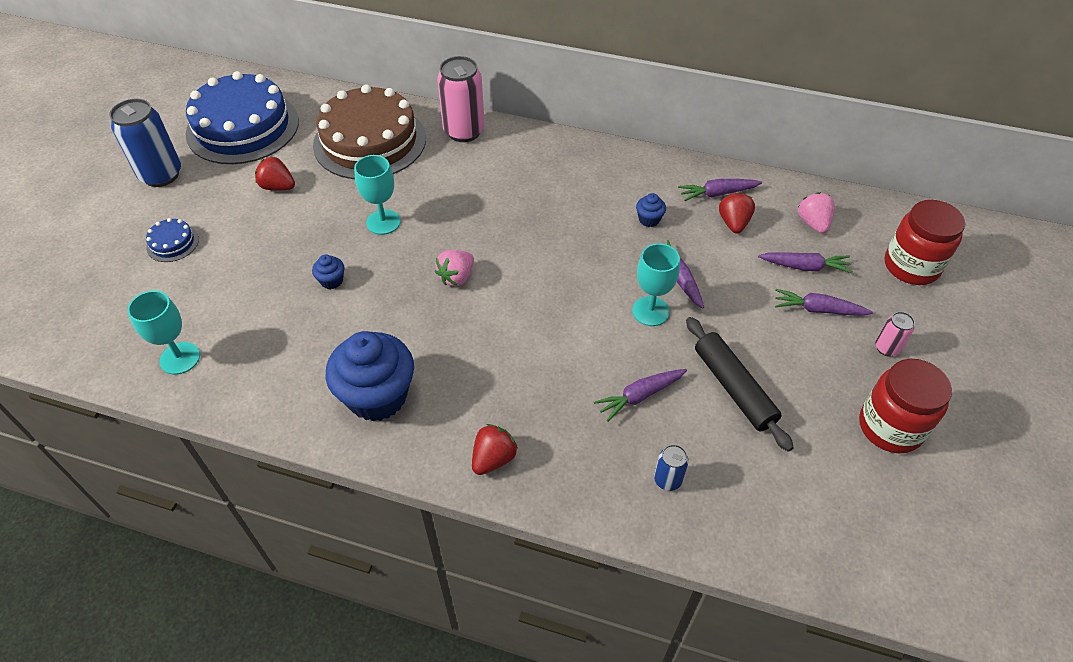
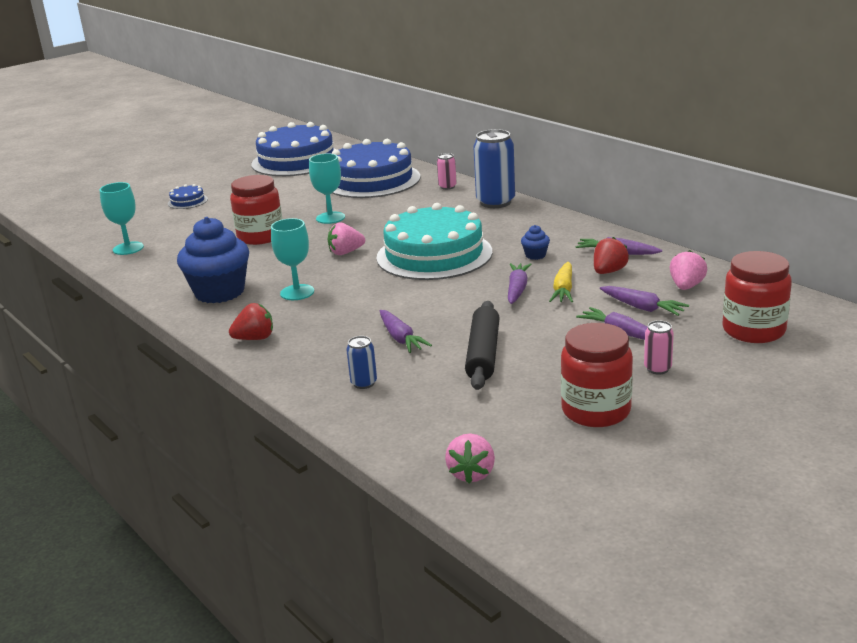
camera: 35 degrees right, 25 degrees down
(161, 175) = (219, 172): blue can -> blue can (495, 202)
(278, 187) = (283, 190): red strawberry -> none
(331, 281) = (260, 236): blue cupcake -> red jar
(370, 141) = (372, 180): brown cake -> blue cake
(464, 131) = (447, 187): pink can -> pink can, size x0.49
(552, 250) = (434, 254): none -> turquoise cake
(639, 396) = (401, 338): purple carrot -> purple carrot turned 120 degrees counterclockwise
(650, 311) = (470, 300): turquoise goblet -> turquoise goblet (297, 292)
(719, 265) = (563, 290): none -> yellow carrot
(872, 561) = (471, 473): none -> pink strawberry

